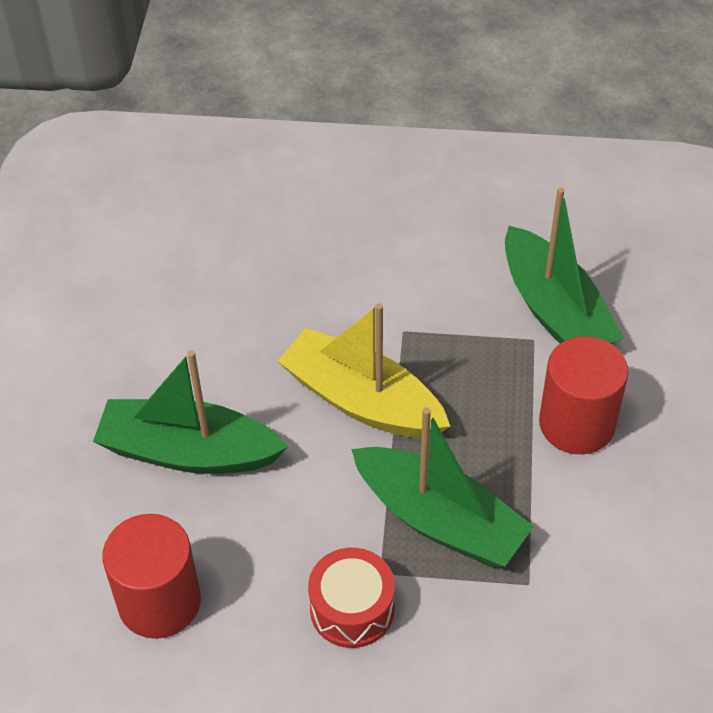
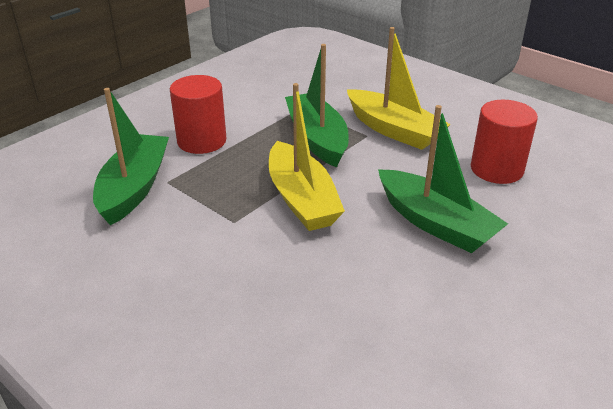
camera: 145 degrees left, 15 degrees down
(352, 609) = (394, 130): red drum -> yellow boat

